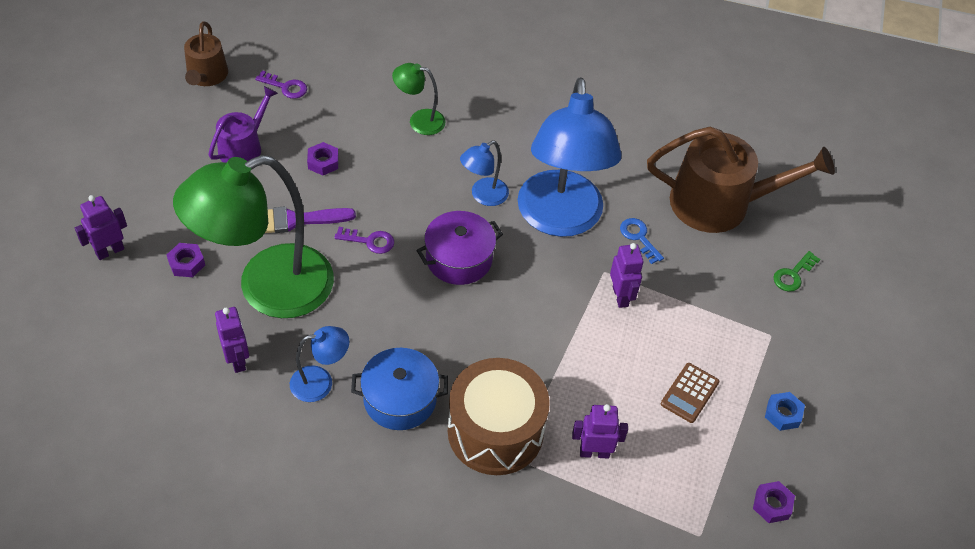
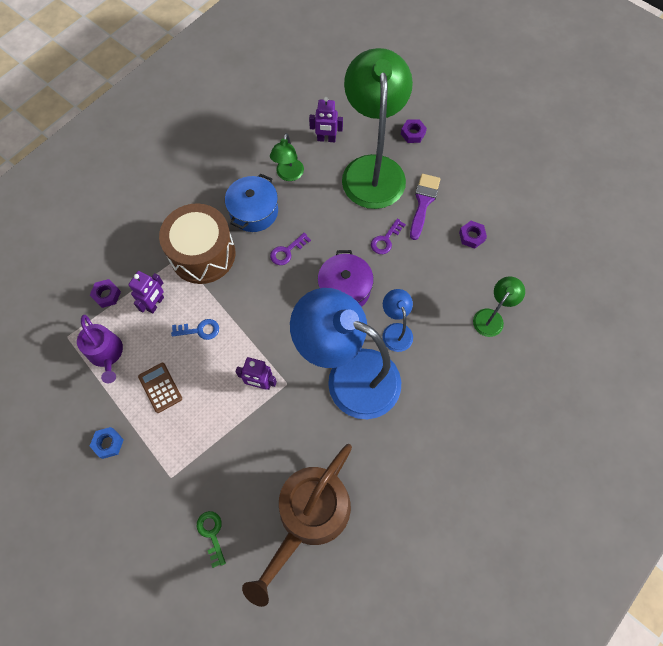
camera: 120 degrees right, 15 degrees up
(110, 251) = (440, 98): purple robot -> none
(206, 76) = (588, 190): brown watering can -> none
(244, 147) = (505, 193): purple watering can -> purple watering can (106, 354)
(285, 87) = (560, 237): purple key -> purple key (287, 251)
(320, 382) = (288, 175): blue lamp -> green lamp
(639, 238) = (305, 427): blue key -> blue key (199, 330)
(772, 505) = (56, 393): purple nut -> purple nut (107, 295)

